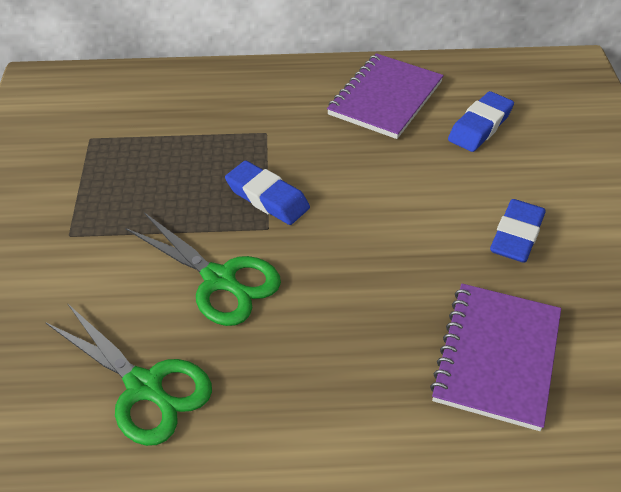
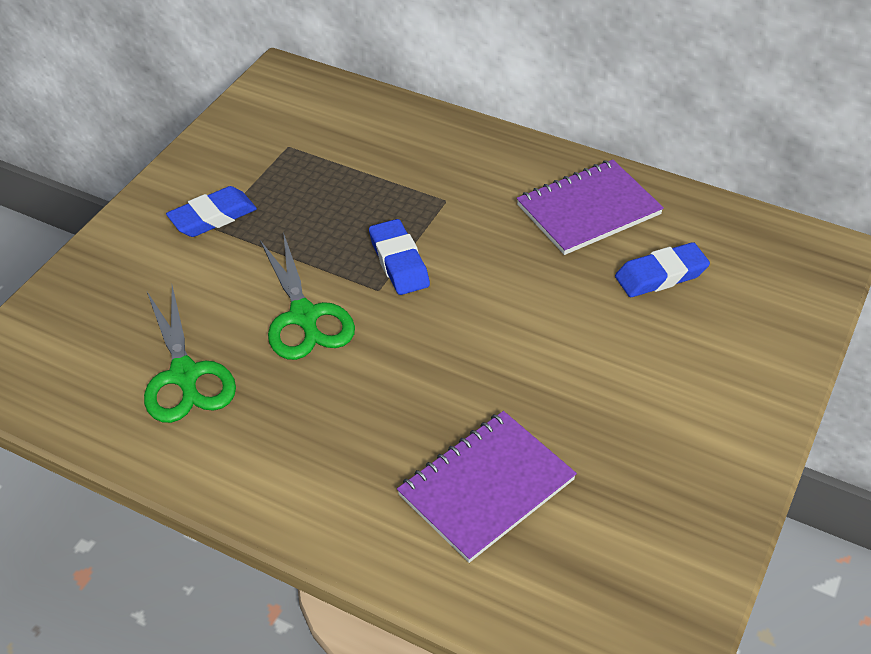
camera: 30 degrees right, 0 degrees up
(516, 235) = (601, 394): blue eraser -> blue eraser (213, 217)

